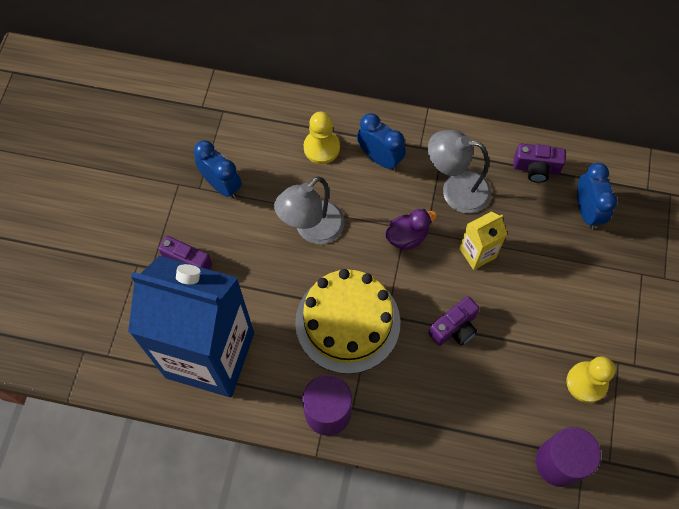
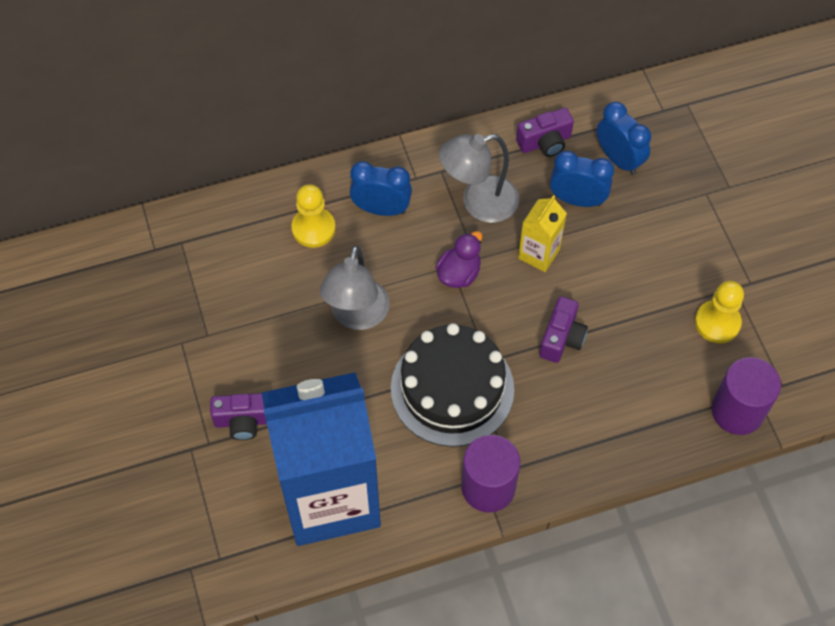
camera: 30 degrees left, 5 degrees down
(222, 185) = (230, 319): blue clock -> blue clock (577, 200)
(347, 322) = (452, 389): yellow cake -> black cake

